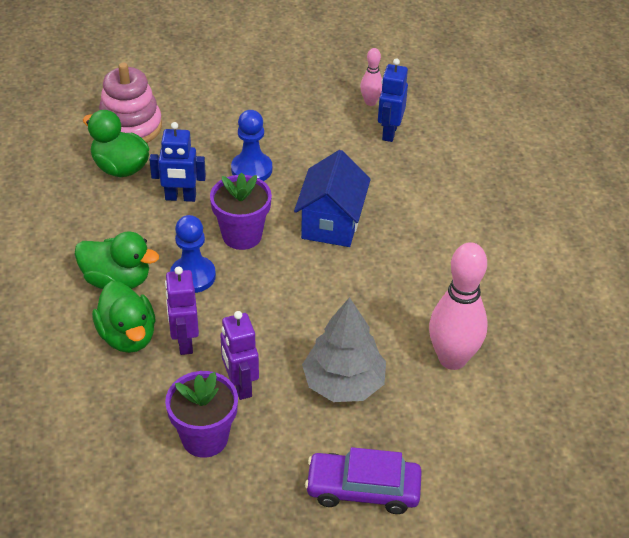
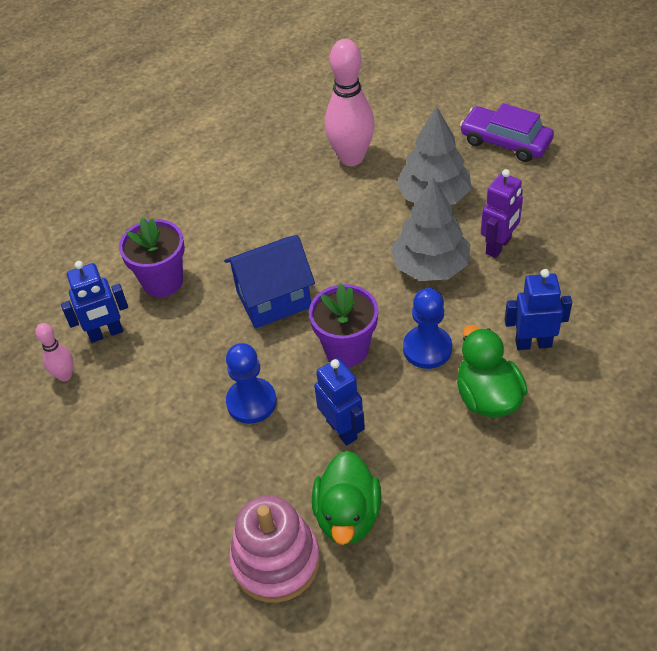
camera: 120 degrees left, 5 degrees up
(128, 336) = (533, 343): green duck -> blue robot
(184, 341) = (497, 304): purple robot -> none
(205, 438) = (562, 235): purple flower pot -> purple flower pot (162, 281)
(267, 328) = (430, 266): none -> grey tree
(363, 489) = (505, 142): purple car -> purple car turned 150 degrees clockwise

